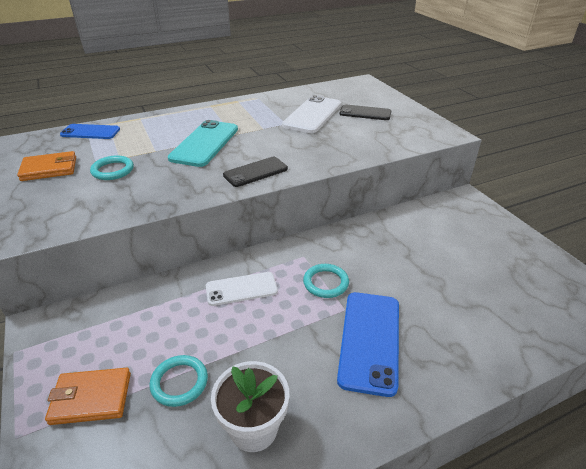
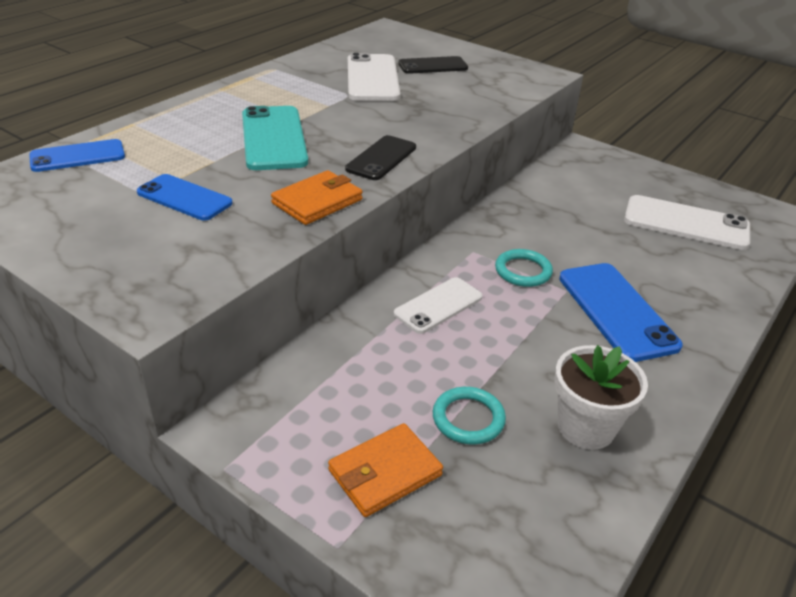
camera: 30 degrees left, 0 degrees up
(49, 169) = (80, 218): orange wallet -> orange wallet (317, 202)
(113, 170) = (184, 198): turquoise ring -> blue phone
(503, 285) = (686, 223): none -> white phone

